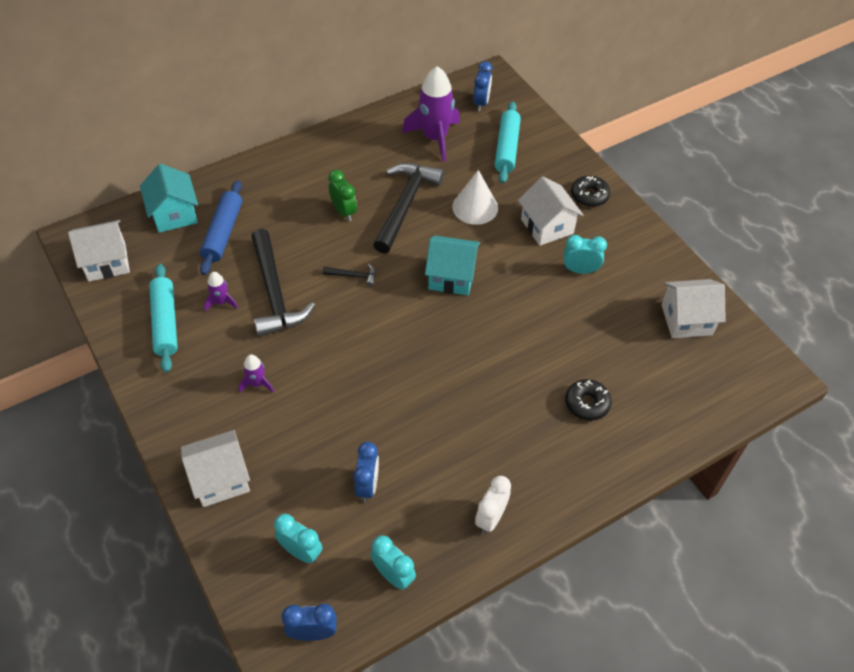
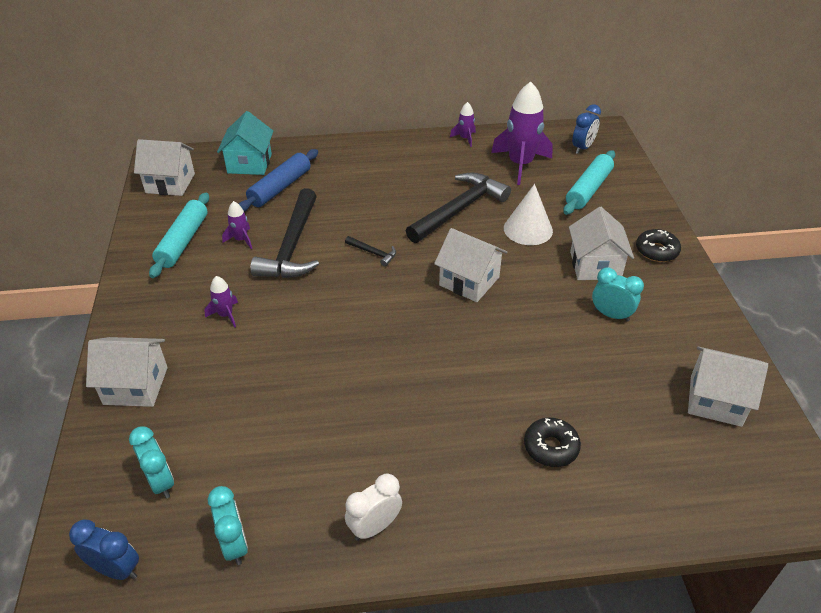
camera: 25 degrees right, 10 degrees down
(344, 212) = (397, 200): green clock -> none
(367, 486) = (266, 443): blue clock -> none
(369, 122) = (465, 138): none -> purple rocket
(451, 277) = (469, 281): turquoise house -> white house

